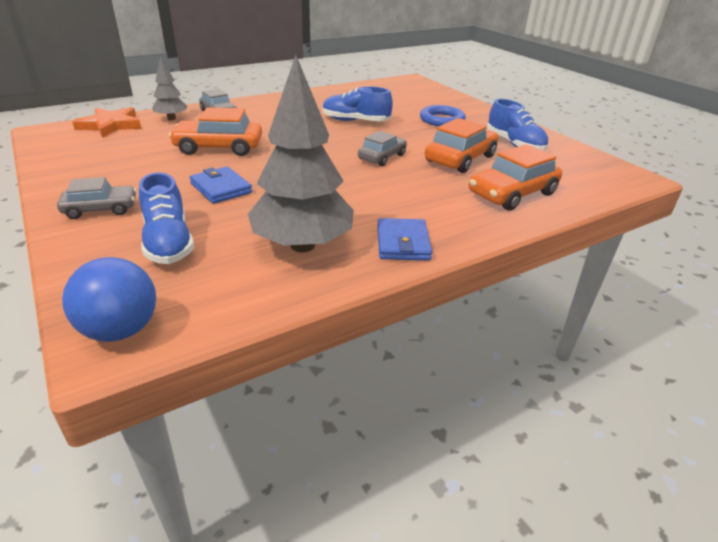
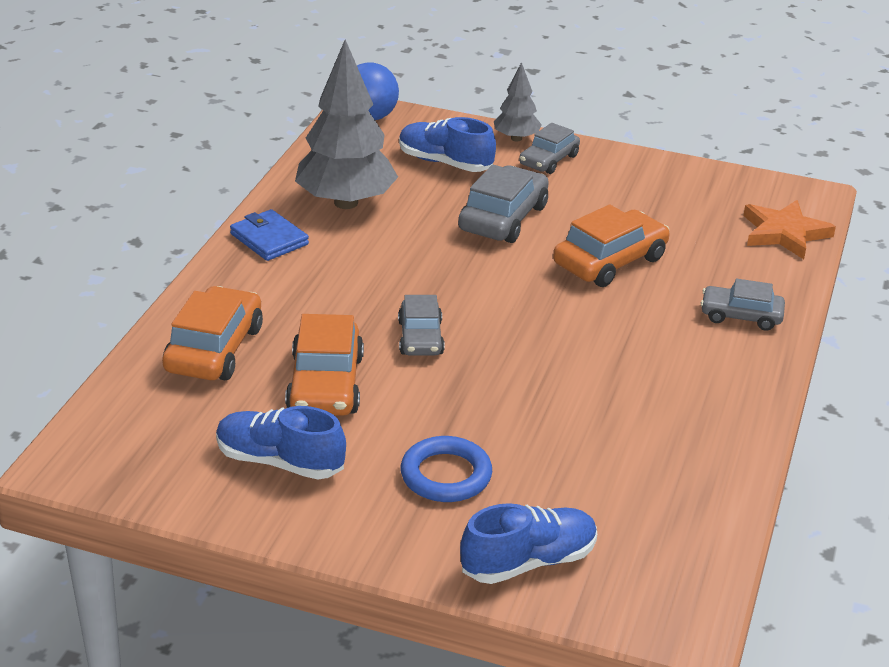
camera: 140 degrees right, 0 degrees up
(171, 118) = (761, 276): grey tree -> grey tree (516, 138)
(221, 188) = (503, 218): blue wallet -> grey car
(355, 121) = (556, 397): blue shoe -> blue shoe (528, 562)

